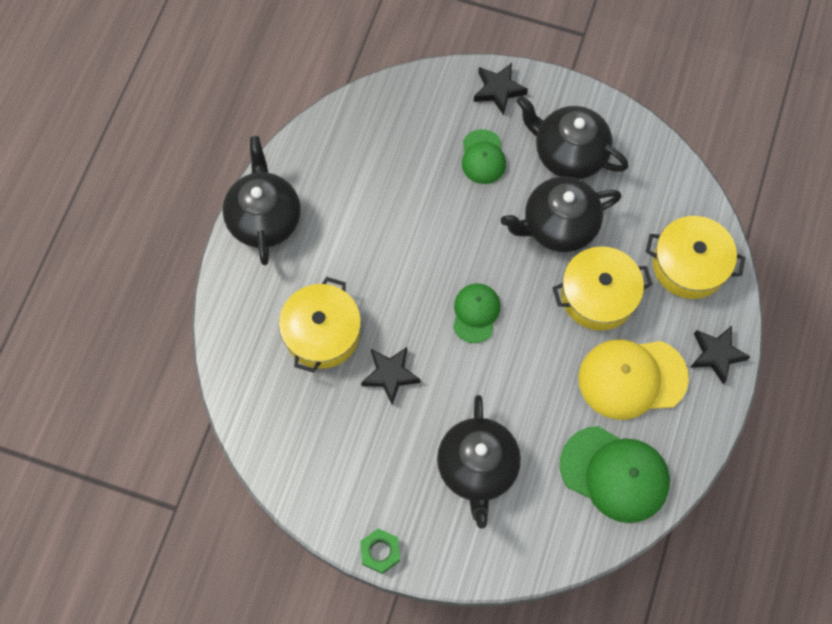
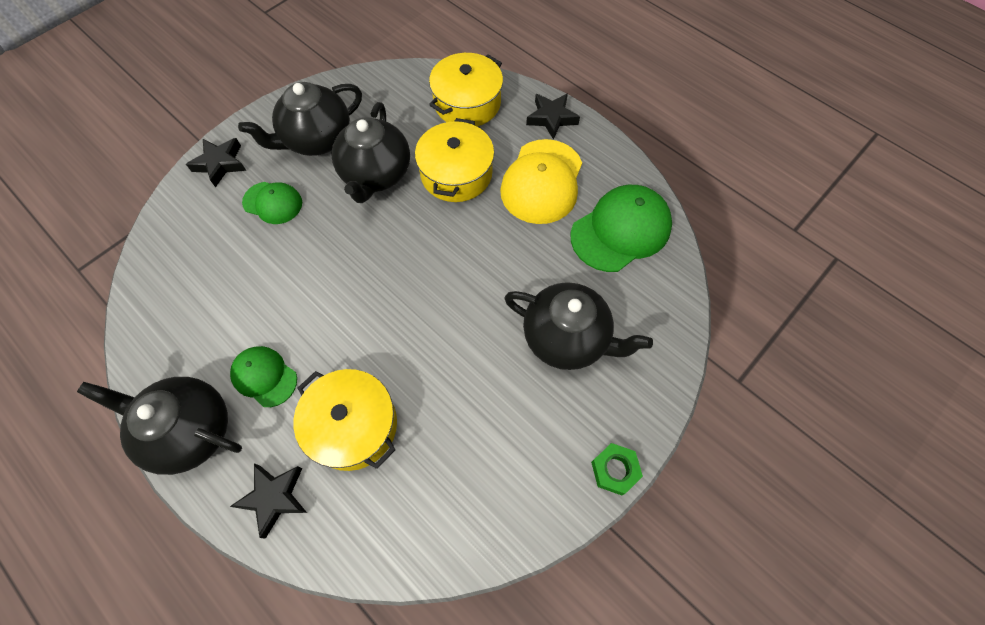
camera: 65 degrees left, 5 degrees down
(390, 375) = (435, 377): black star -> black star (274, 498)
(475, 313) = (416, 273): green cap -> green cap (264, 376)

